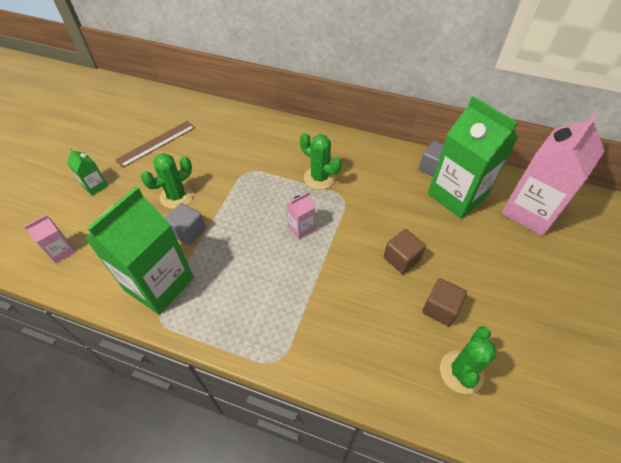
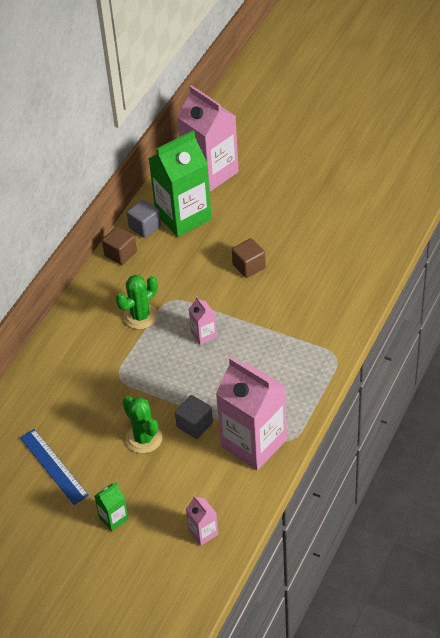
camera: 80 degrees left, 5 degrees down
(156, 143) = (53, 466): brown ruler -> blue ruler
(159, 284) = (253, 443): green carton -> pink carton
(440, 308) = (300, 249): brown cube -> brown cube (120, 254)
(461, 372) = (353, 247): green cactus -> none

